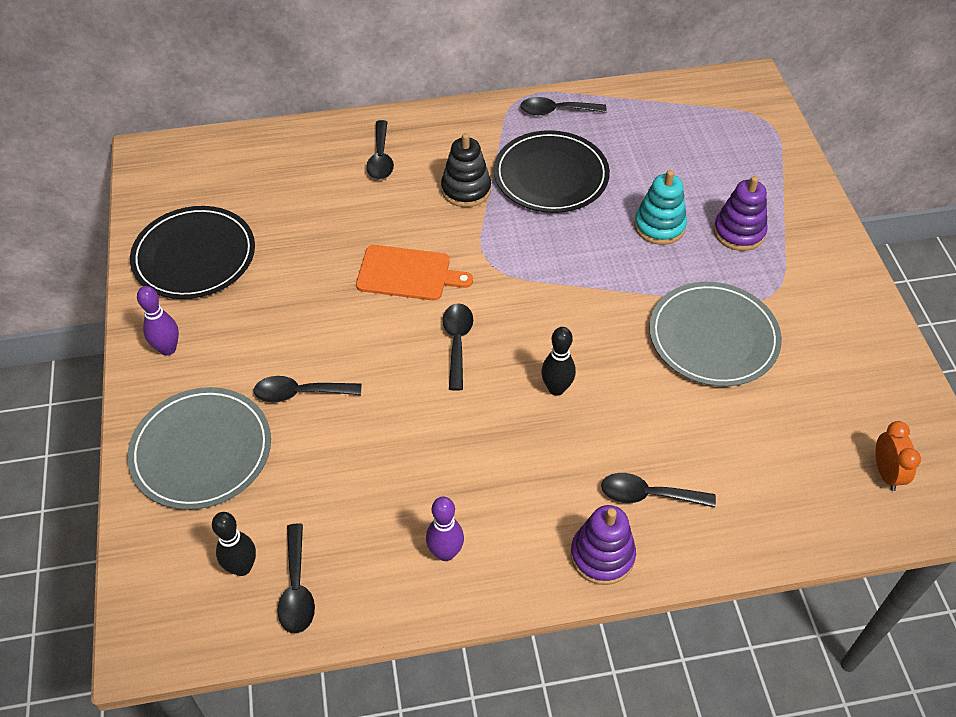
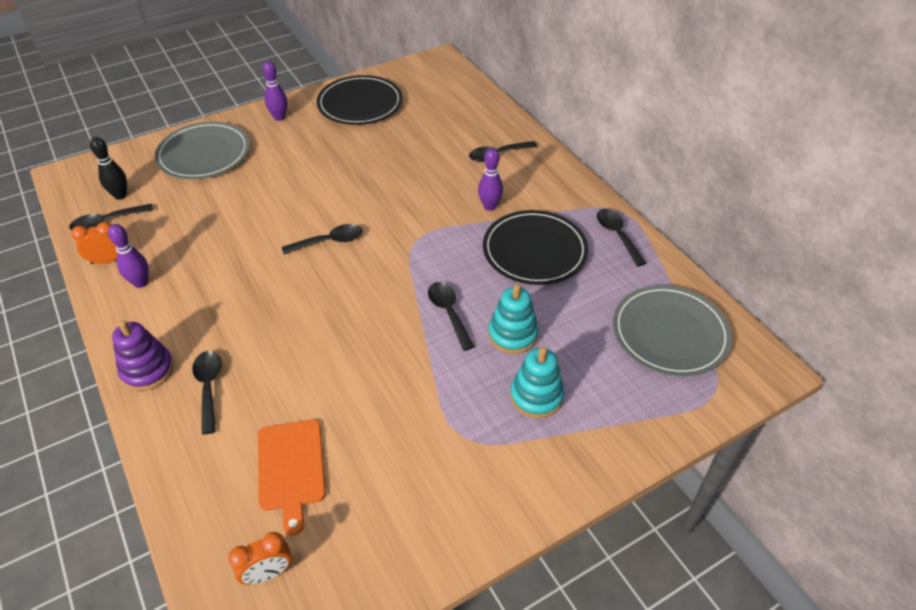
camera: 70 degrees right, 5 degrees down
(300, 393) = (260, 180): black spoon -> black spoon (448, 313)
(382, 591) = (107, 261): none -> orange clock
(407, 273) = (386, 199): orange cutting board -> orange cutting board (291, 468)
(466, 190) = (489, 206): black stacking toy -> purple bowling pin
(556, 388) = (302, 307): black bowling pin -> none
(713, 337) = (393, 400): grey plate -> grey plate (670, 333)
(739, 232) = (536, 396): purple stacking toy -> turquoise stacking toy

